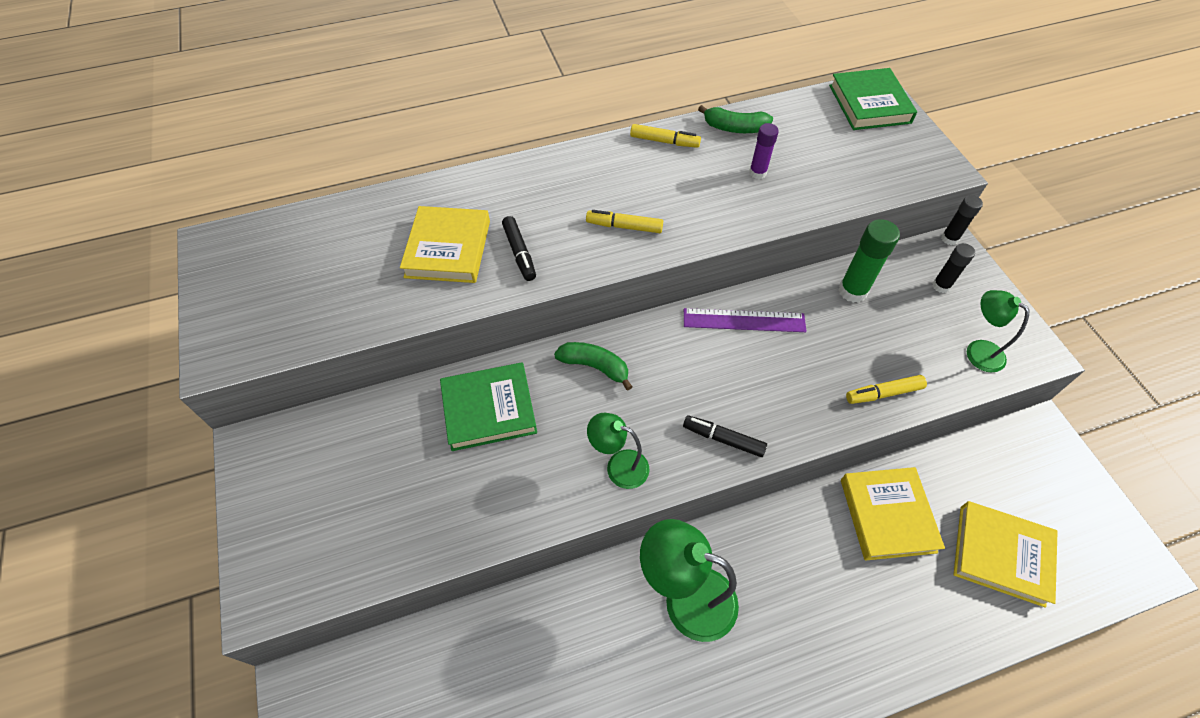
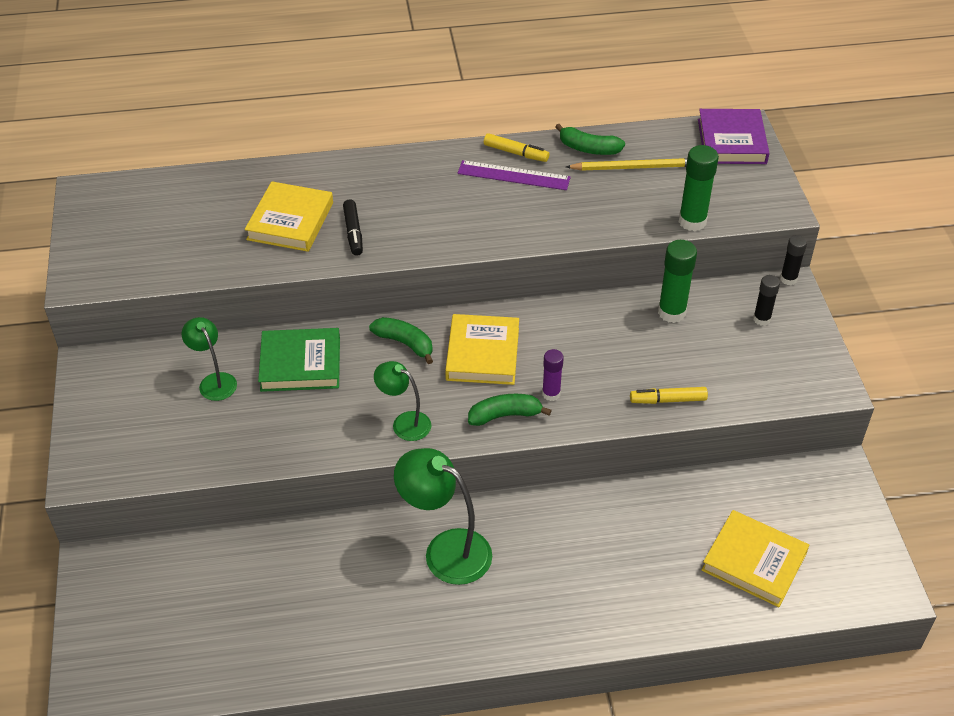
camera: 10 degrees right, 10 degrees down
(624, 226) = (454, 222): yellow marker -> none
(723, 439) = (505, 415): black marker -> green banana
(744, 320) = (557, 323): purple ruler -> purple ruler (514, 175)
(757, 173) = (596, 191): purple glue stick -> purple glue stick (551, 394)
(786, 142) = (634, 167): none -> yellow pencil
(864, 194) = (692, 221): none -> green glue stick
(869, 104) = (731, 141): green book -> purple book
(887, 515) = (656, 515): yellow book -> yellow book (482, 354)
(977, 351) = (774, 378): green lamp -> green lamp (214, 381)

